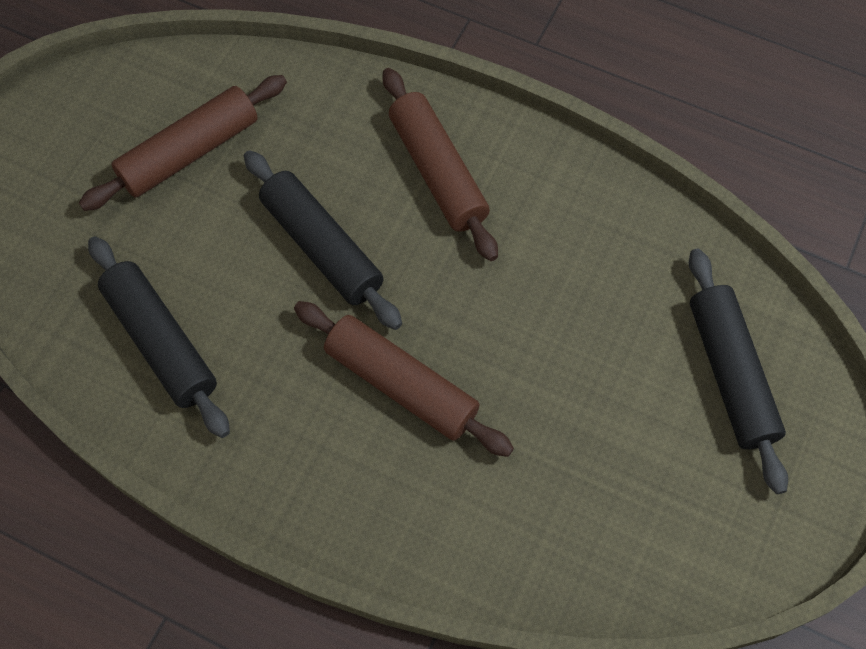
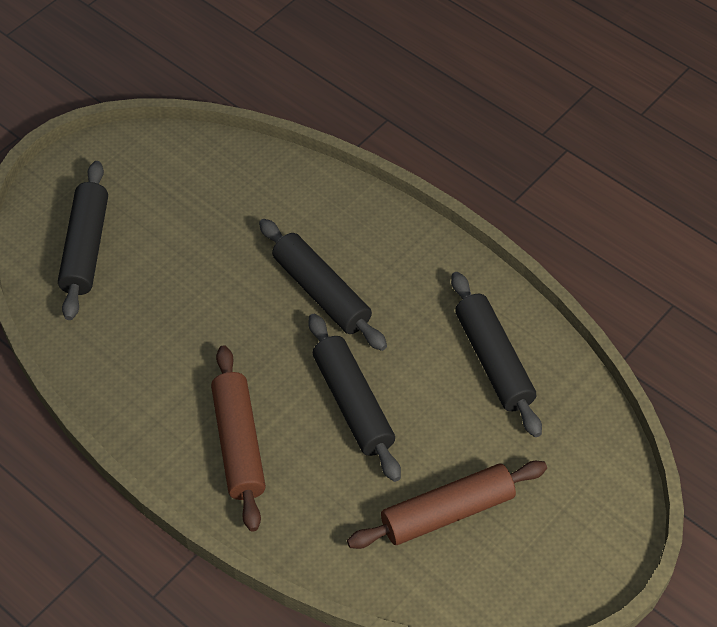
camera: 165 degrees left, 10 degrees down
(401, 385) = (321, 292): brown rolling pin -> black rolling pin

